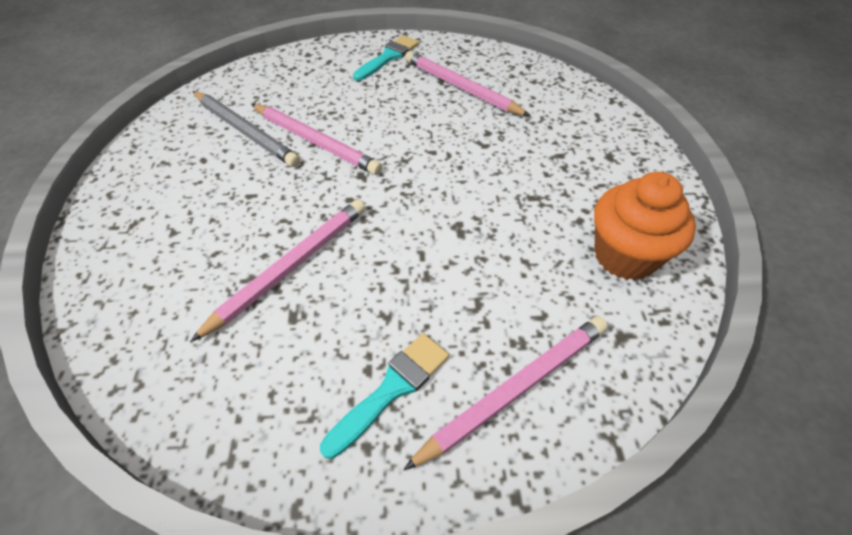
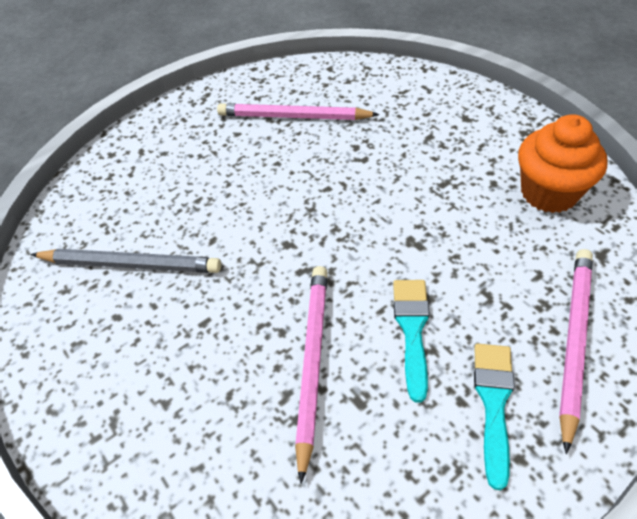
camera: 30 degrees left, 0 degrees up
(315, 141) = (213, 236): pink pencil -> none
(388, 57) = (197, 119): turquoise brush -> turquoise brush (412, 330)

